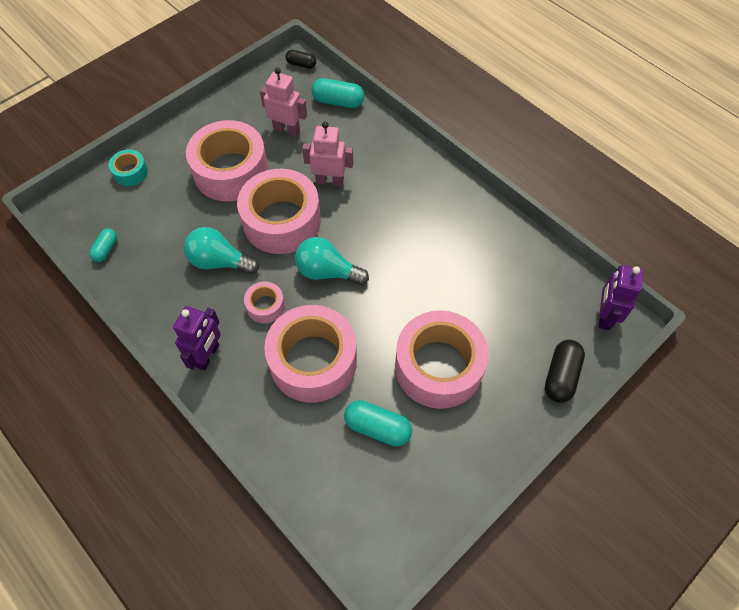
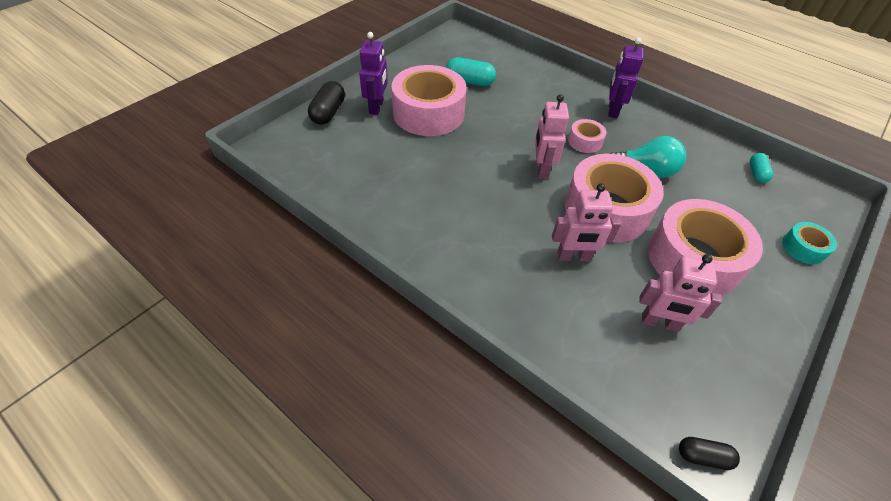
camera: 170 degrees right, 10 degrees down
(313, 361) = (529, 111): pink tape -> none
(327, 272) = (541, 169): turquoise light bulb -> pink robot
(338, 102) = (609, 380): turquoise capsule -> none
(604, 316) = (278, 152): purple robot -> purple robot (376, 107)

